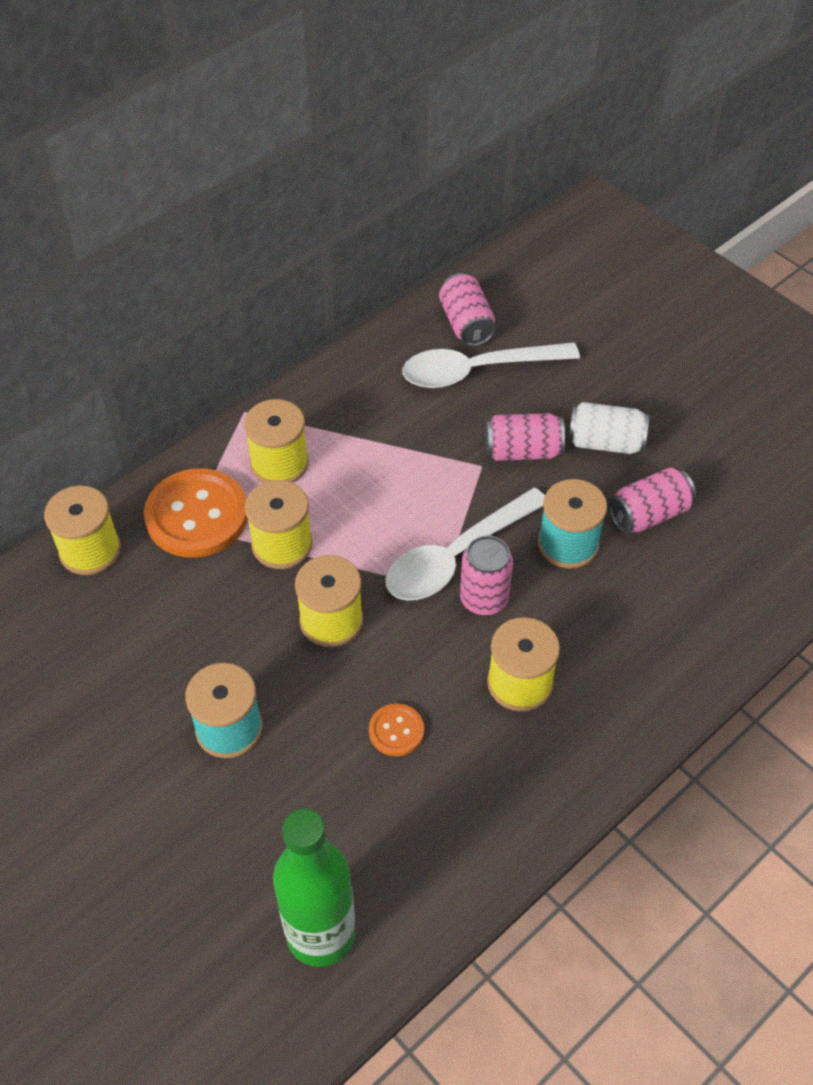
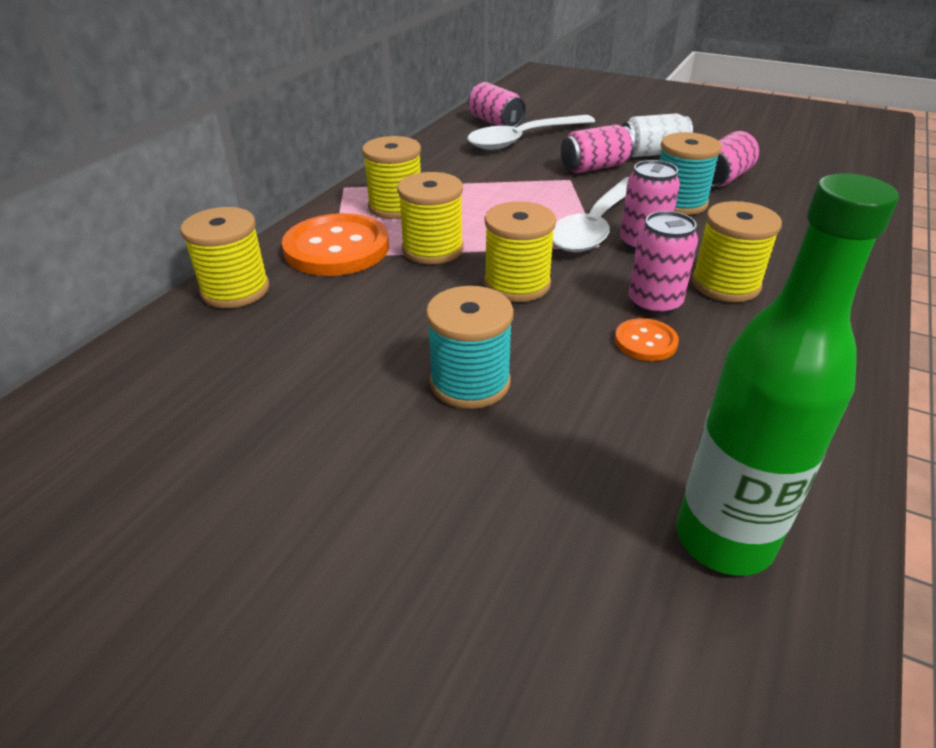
camera: 20 degrees left, 15 degrees down
(436, 687) = (654, 303): none -> pink can

